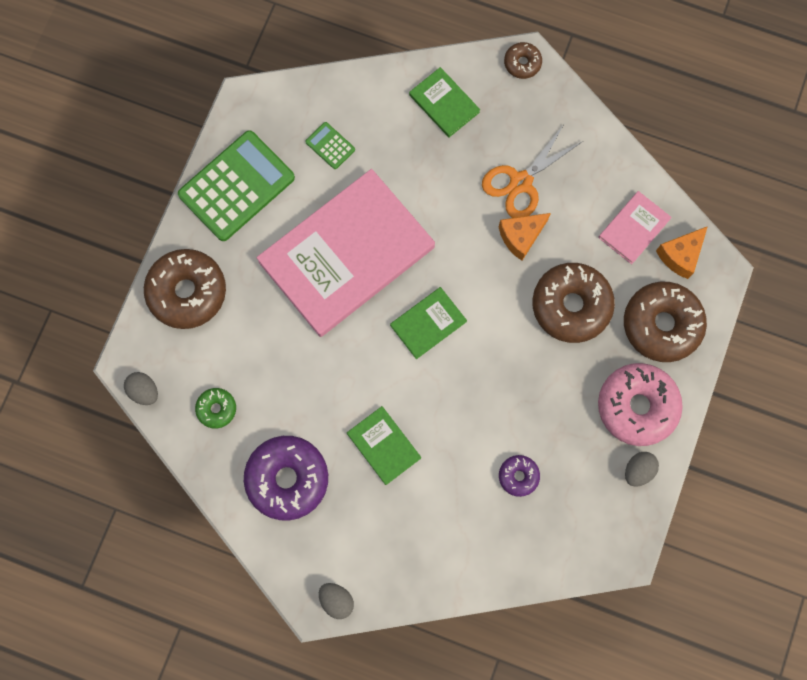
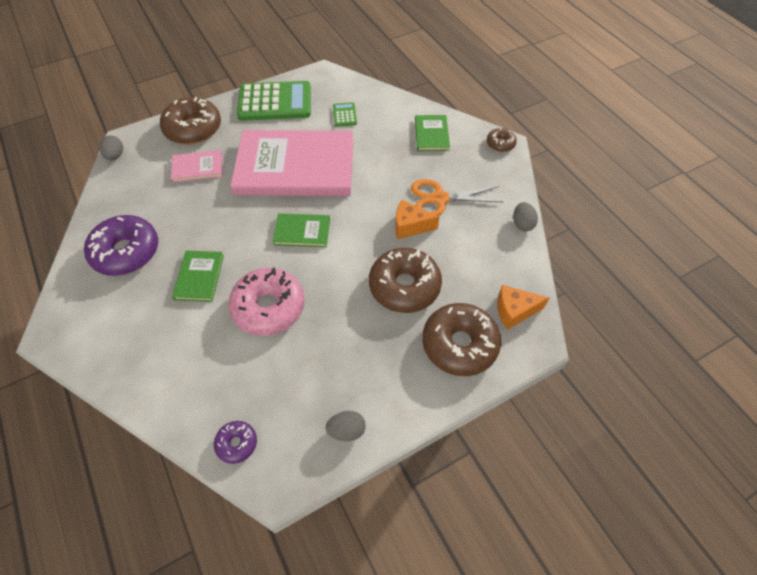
camera: 40 degrees right, 20 degrees down
(216, 409) = (137, 189): green donut -> none
(336, 600) = (64, 343): grey egg -> grey egg (522, 224)
(518, 476) = (259, 363): purple donut -> purple donut (237, 443)
(634, 228) = (494, 272): pink book -> pink book (197, 167)
(637, 406) = (389, 384): pink donut -> pink donut (269, 307)

